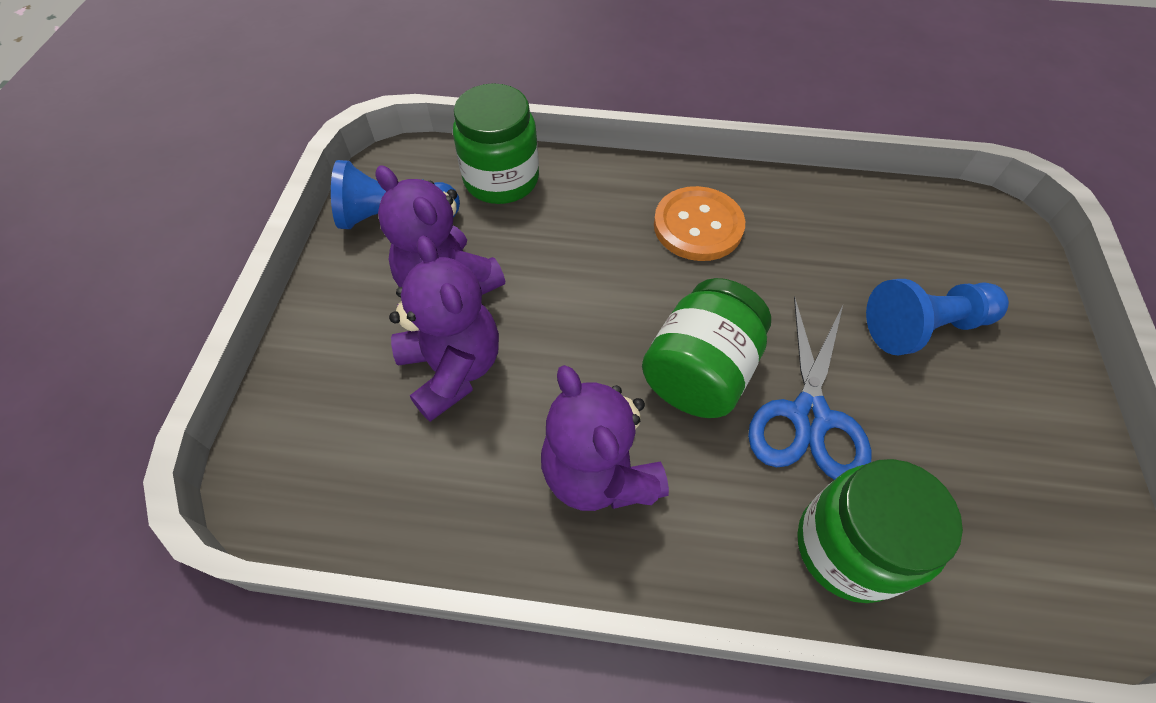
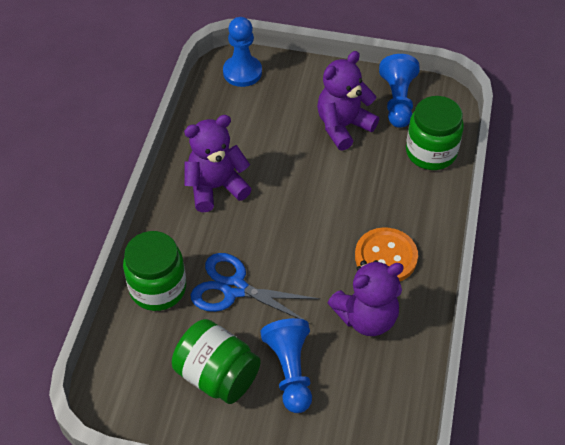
camera: 95 degrees right, 5 degrees down
(294, 457) = (242, 72): none -> blue pawn
(452, 369) = (285, 129): purple teddy bear -> purple teddy bear (366, 317)
(699, 372) = (270, 239): green jar -> green jar (217, 375)

